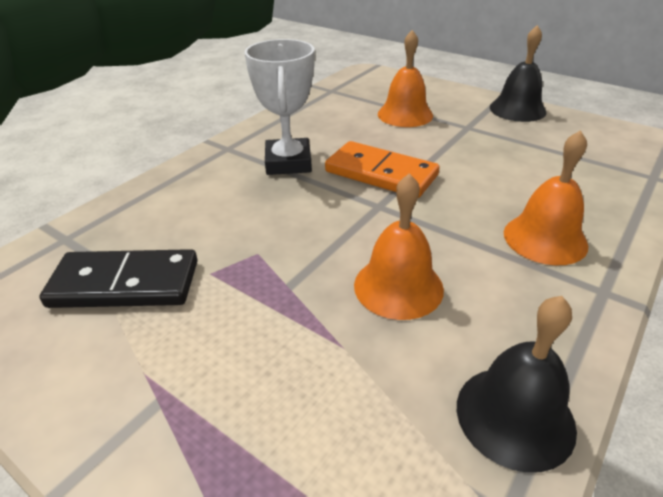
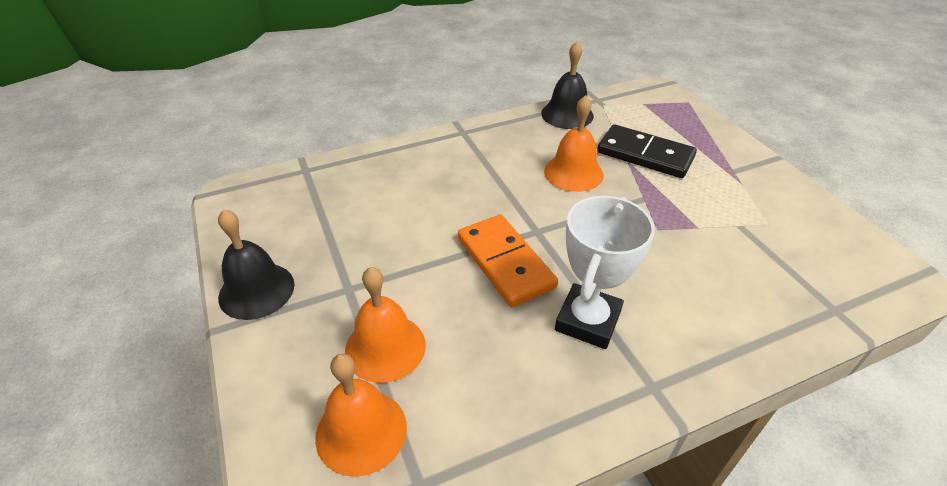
camera: 150 degrees left, 5 degrees up
(125, 283) = (765, 242): black domino -> black domino (645, 155)
(545, 238) = (452, 163): orange bell -> orange bell (361, 431)

